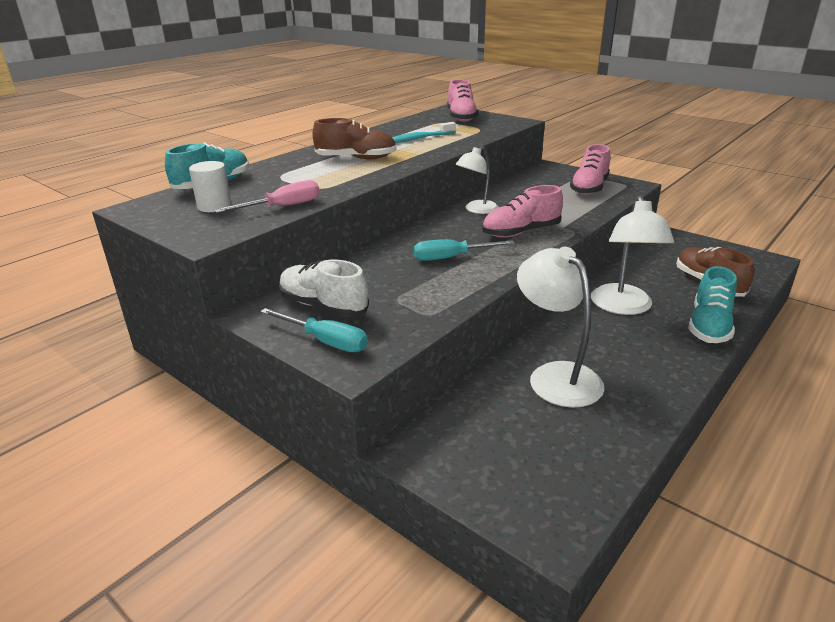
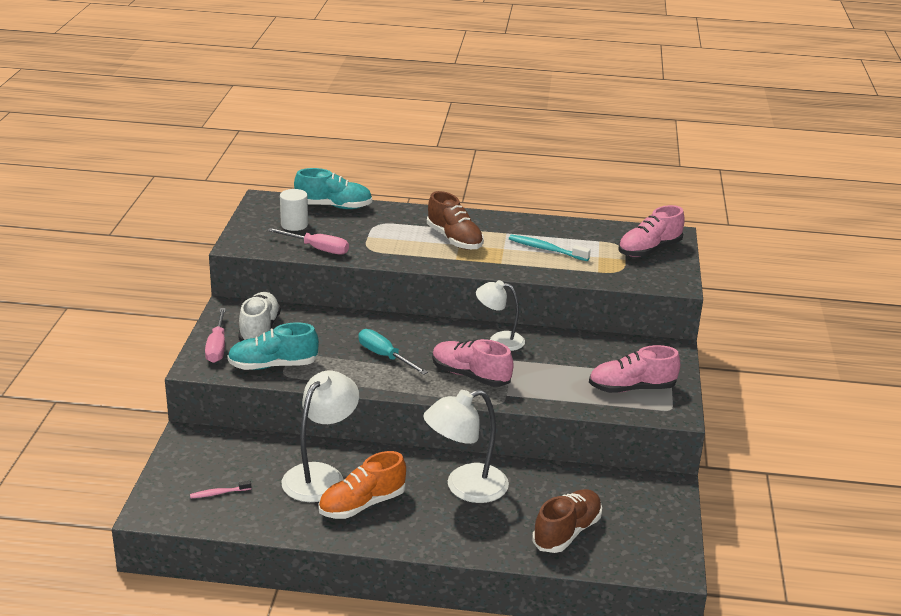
camera: 55 degrees right, 0 degrees up
(325, 341) = (217, 347): turquoise screwdriver -> pink screwdriver
(546, 458) = (219, 493): none -> pink toothbrush
(621, 366) = (362, 504): none -> orange shoe
(709, 326) = (474, 543): turquoise shoe -> turquoise shoe (273, 365)

